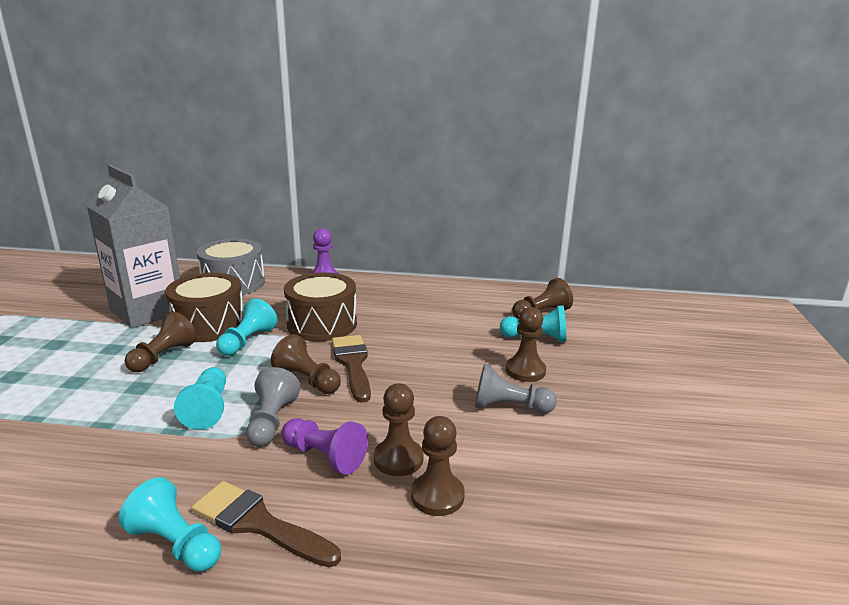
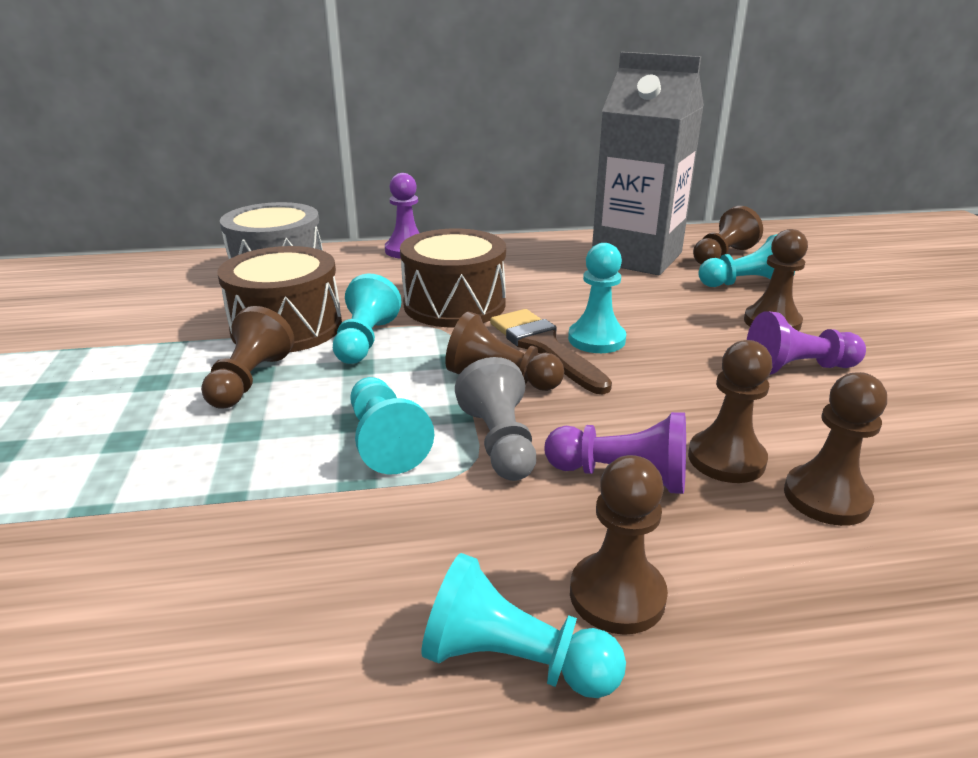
camera: 15 degrees left, 5 degrees up
(147, 311) = (171, 322): grey carton -> grey carton (637, 257)
(259, 524) = (617, 595): brown brush -> brown pawn
(391, 364) = (596, 339): none -> turquoise pawn
(509, 407) = (798, 368): grey pawn -> purple pawn

